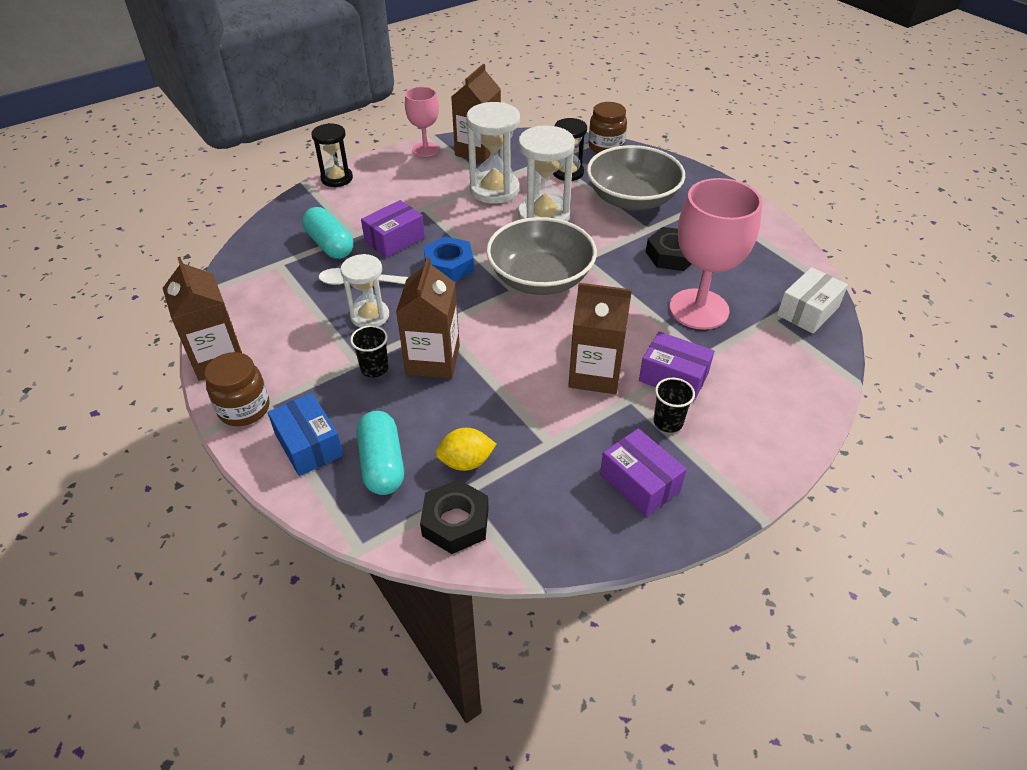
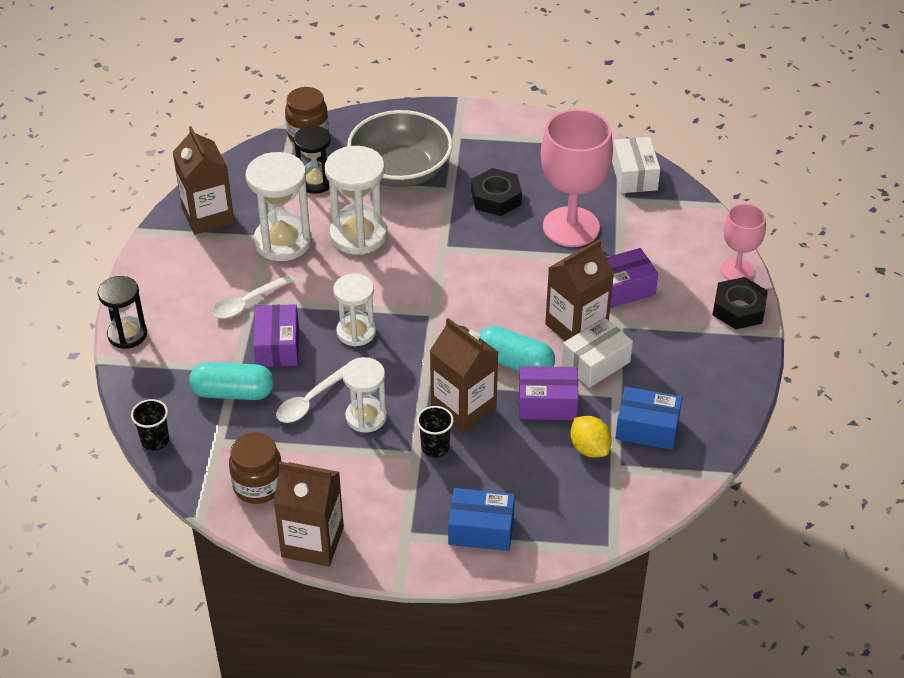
camera: 50 degrees left, 0 degrees up
(244, 409) = (397, 551): brown jar -> brown jar (258, 485)
(382, 464) = (544, 496): turquoise capsule -> turquoise capsule (515, 363)
(420, 206) = (248, 302): none -> white spoon
(425, 149) = (157, 248): pink goblet -> pink goblet (737, 270)
(449, 265) = (356, 332): blue nut -> white hourglass
(455, 522) = (638, 485): black nut -> black nut (738, 309)
(466, 462) = (589, 448): yellow lemon -> yellow lemon turned 60 degrees counterclockwise
(530, 488) = (647, 428): none -> blue box
(540, 278) = (437, 288): grey bowl -> none
(569, 409) = (595, 363): none -> white box
(639, 483) = (696, 371): purple box -> purple box (547, 403)
(668, 422) = (660, 320): black cup -> black cup (155, 440)

